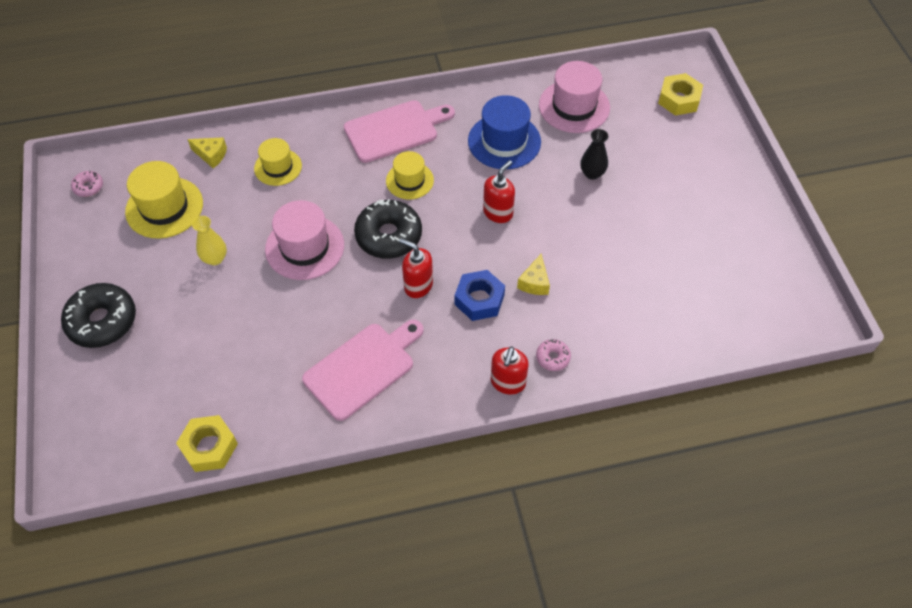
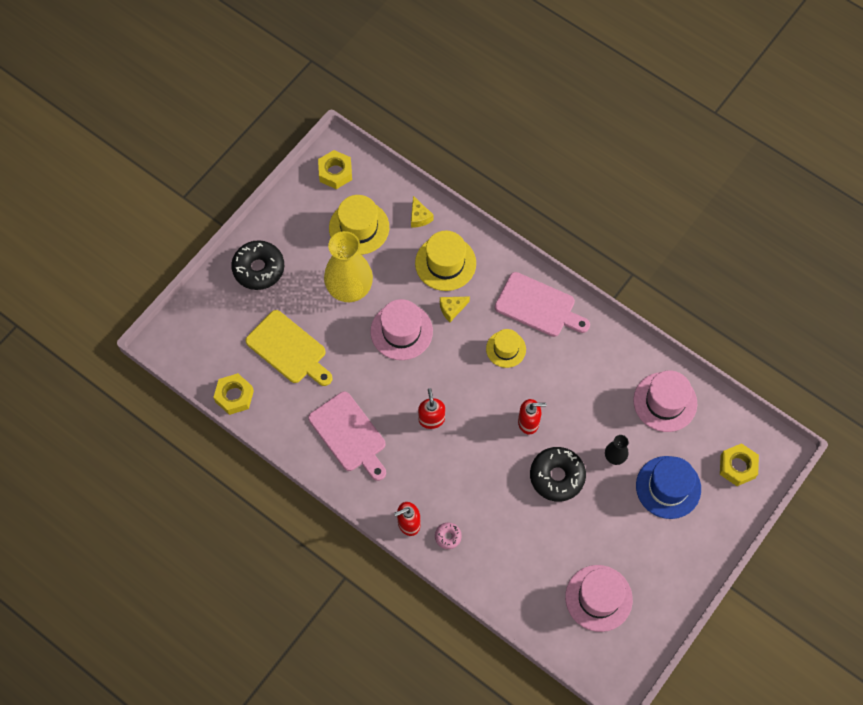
camera: 50 degrees right, 10 degrees up
(88, 187) = (335, 172): pink donut -> yellow nut
(215, 258) = (349, 289): yellow vase -> yellow vase, size x2.14
(216, 357) = (288, 349): none -> yellow cutting board
(278, 167) = (445, 263): yellow hat -> yellow hat, size x1.57
(363, 368) = (349, 435): pink cutting board -> pink cutting board turned 45 degrees clockwise
(388, 236) = (452, 372): black donut -> black donut (557, 476)
(479, 299) = (452, 462): blue nut -> none
(504, 141) = (591, 381): blue hat -> blue hat (668, 487)
(534, 282) = (494, 485): yellow cheese -> yellow cheese (452, 309)
(721, 278) = (598, 598): none -> pink hat

